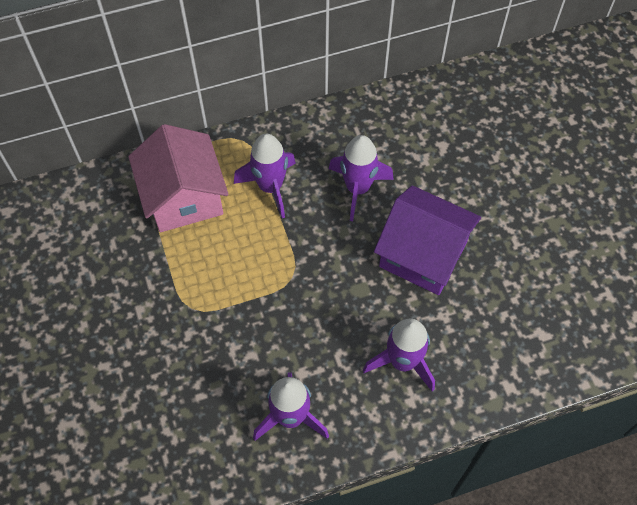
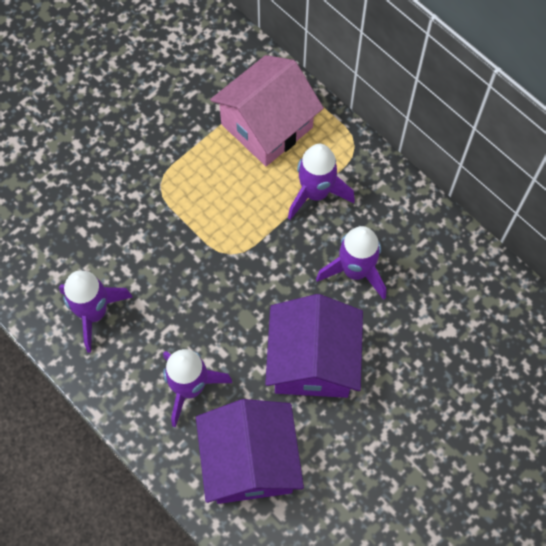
camera: 65 degrees right, 5 degrees up
(491, 340) = (250, 461): none -> purple house

